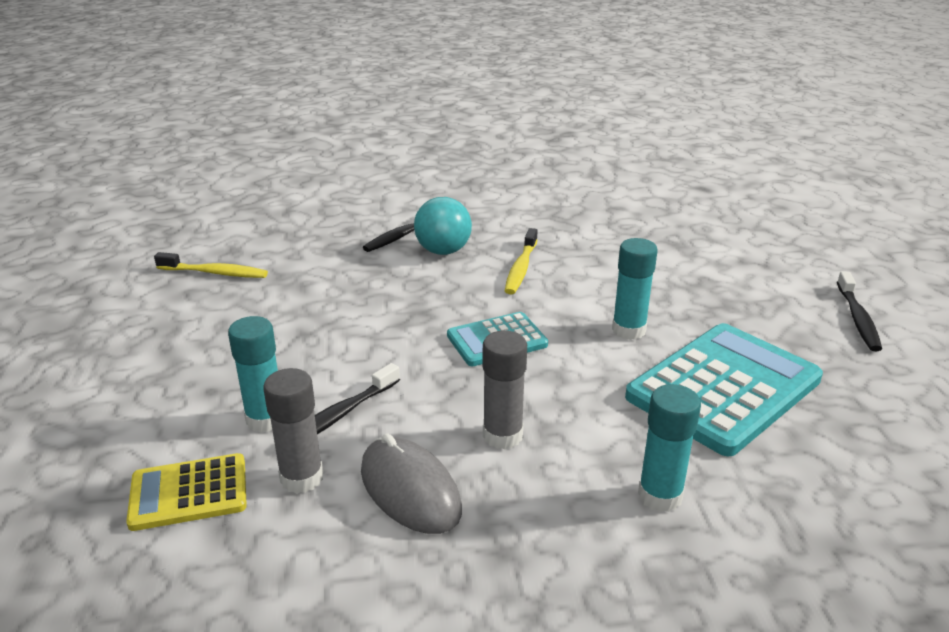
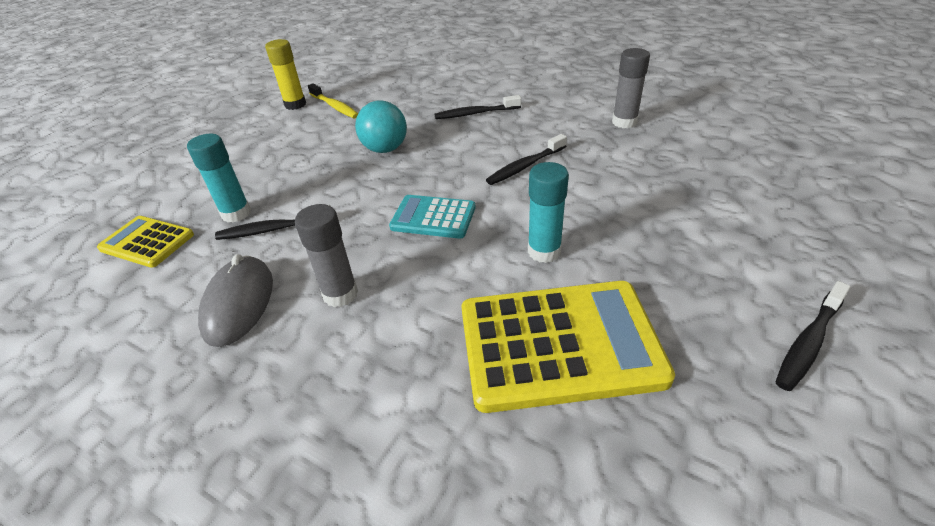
camera: 40 degrees right, 10 degrees up
(151, 285) = (295, 105): none -> yellow glue stick
(301, 478) = (202, 262): grey glue stick -> grey glue stick (624, 122)
(443, 251) = (486, 134): turquoise ball -> turquoise ball (385, 149)
(521, 268) = (525, 166): yellow toothbrush -> black toothbrush
(660, 496) = (377, 410): turquoise glue stick -> none
(724, 388) = (559, 344): turquoise calculator -> yellow calculator

